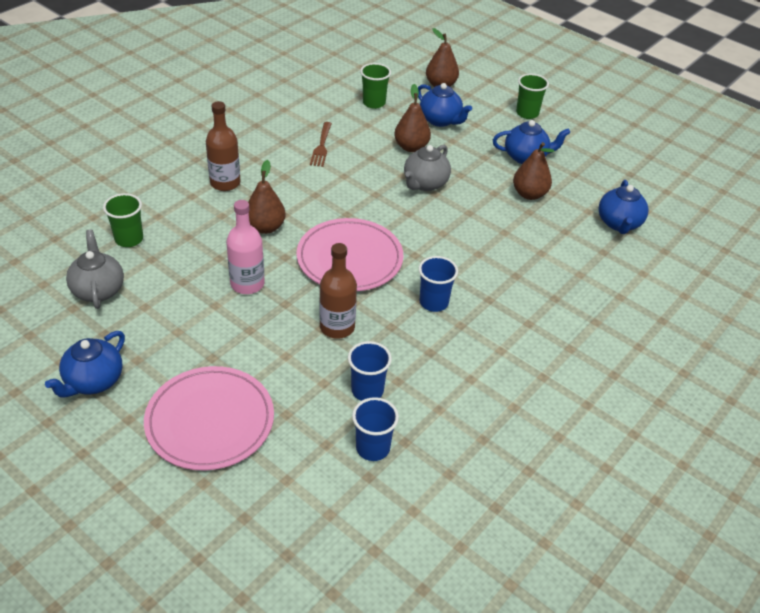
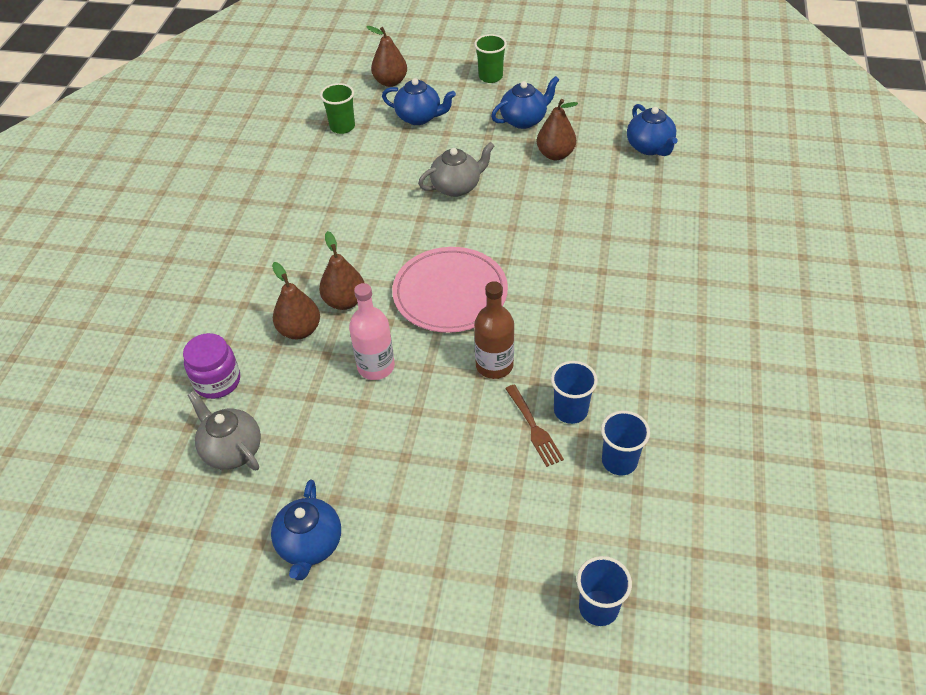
camera: 25 degrees left, 5 degrees up
(129, 239) = (217, 381): green cup -> purple jar
(210, 421) = (456, 519): pink plate -> none
(225, 183) = (265, 275): brown bottle -> none
(321, 146) = (329, 194): brown fork -> brown fork (534, 428)
(411, 147) = (414, 156): brown pear -> brown pear (300, 330)
(425, 184) = (457, 187): grey teapot -> grey teapot turned 120 degrees counterclockwise
(434, 302) = (558, 297): blue cup -> blue cup (598, 608)

